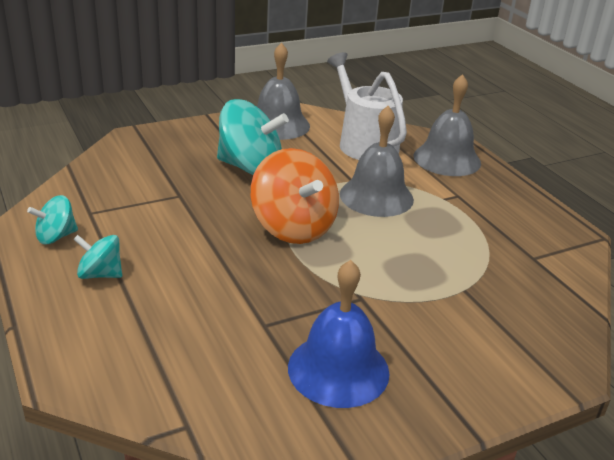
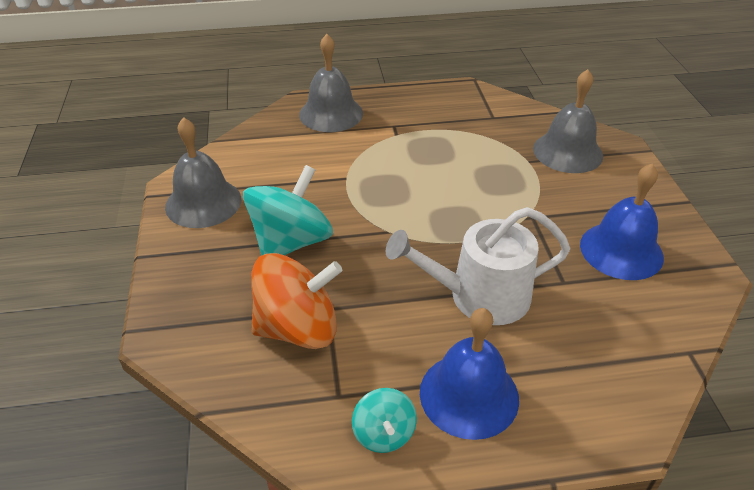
camera: 70 degrees left, 10 degrees up
(100, 274) = (469, 395): turquoise spinning top -> blue bell
(293, 227) = (417, 234): orange spinning top -> orange spinning top (298, 328)
(364, 143) = (277, 153): white watering can -> white watering can (480, 296)
(376, 196) = (380, 170): grey bell -> grey bell (567, 152)

